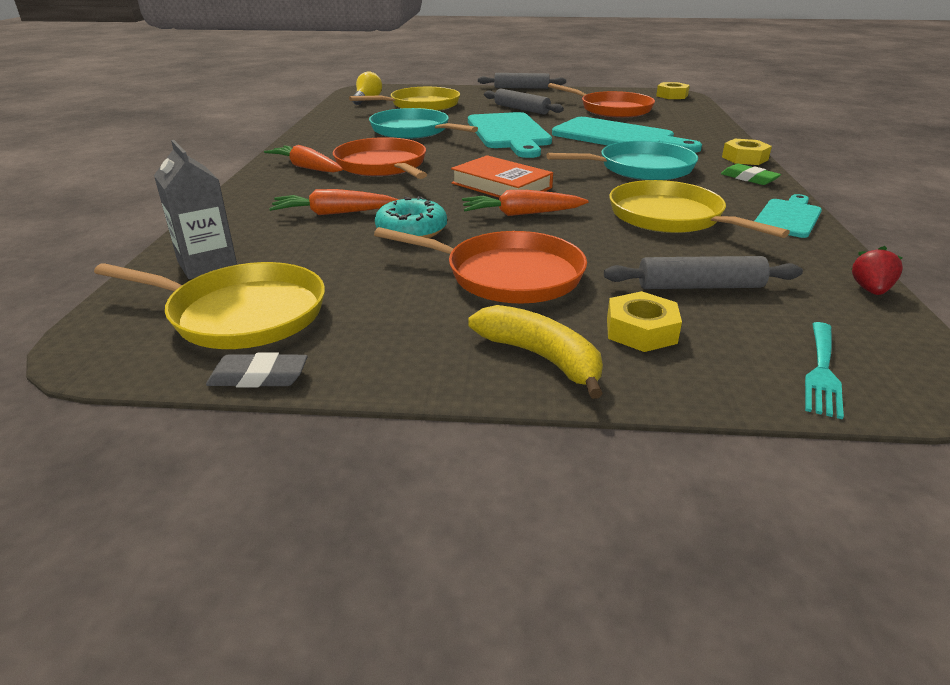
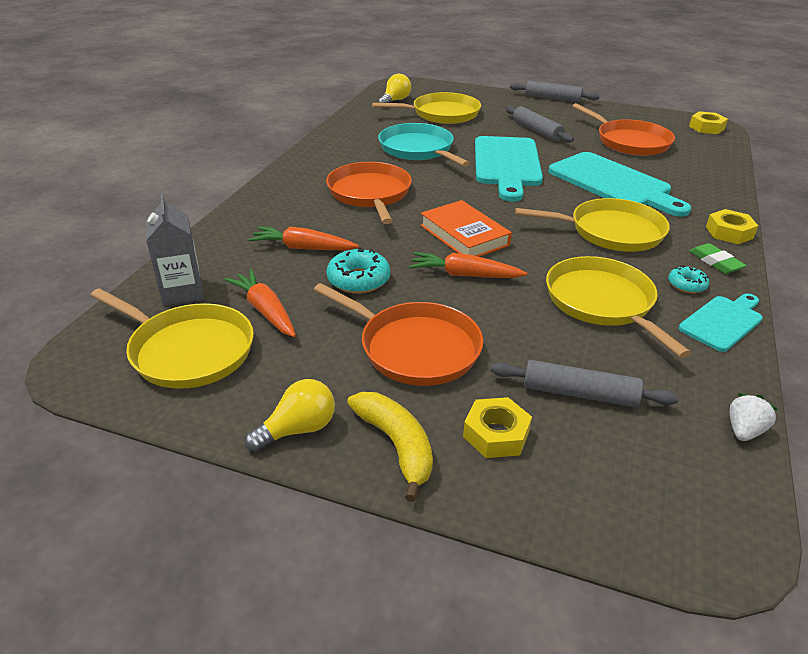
camera: 15 degrees right, 5 degrees up
(258, 377) = (176, 418): grey eraser -> none
(307, 168) = (304, 187): orange carrot -> orange carrot (265, 311)
(418, 363) = (298, 429): none -> yellow light bulb
(640, 168) = (611, 231): turquoise pan -> yellow pan
(737, 196) = (687, 285): none -> turquoise donut
(822, 372) = (631, 515): turquoise fork -> none
(870, 290) = (744, 431): red strawberry -> white strawberry

